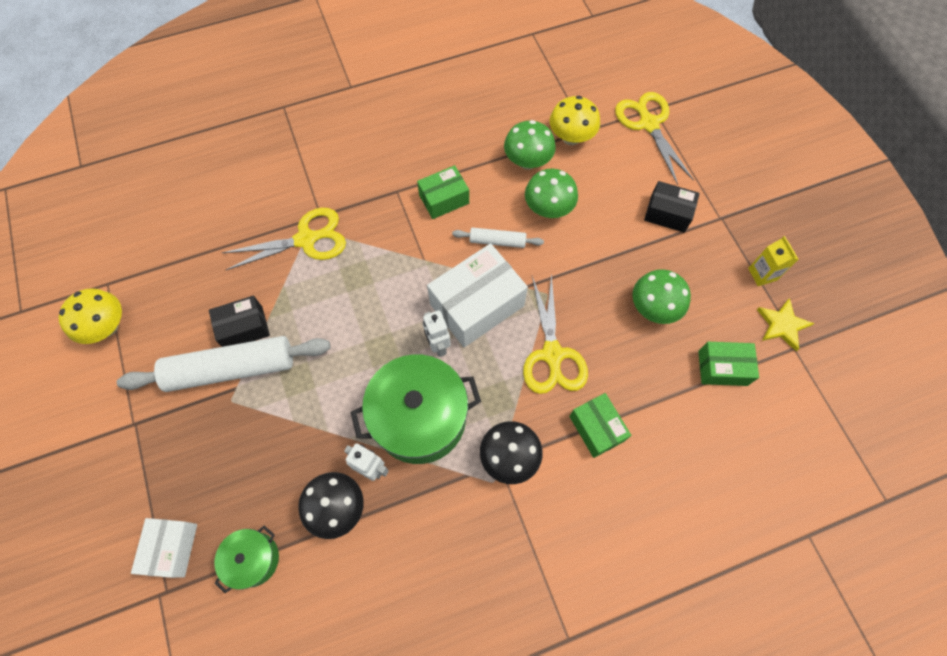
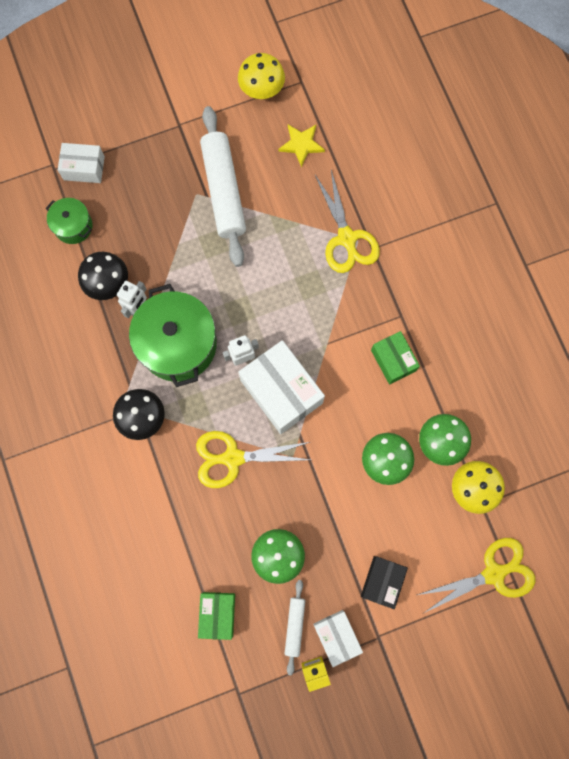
camera: 90 degrees right, 10 degrees up
(244, 328) = (260, 196): black box -> none
(497, 241) = (348, 411): white rolling pin -> white rolling pin (295, 626)
(596, 428) = (165, 493): green box -> none
(726, 254) = (336, 636): none -> white box
(782, 325) = (260, 680): yellow star -> yellow star (301, 144)

